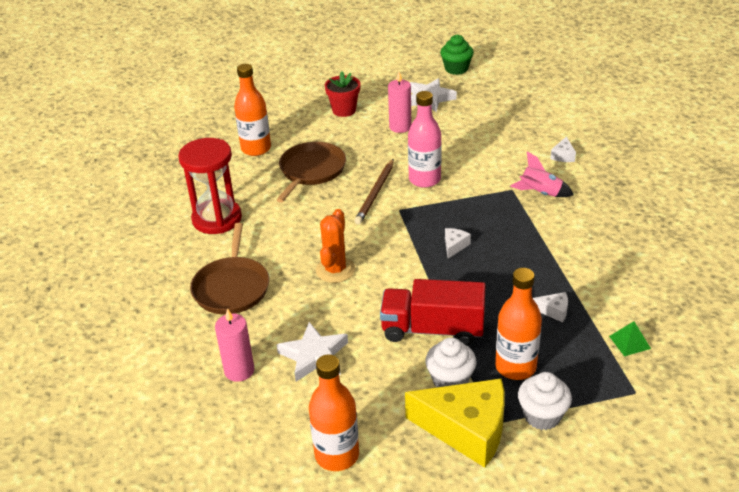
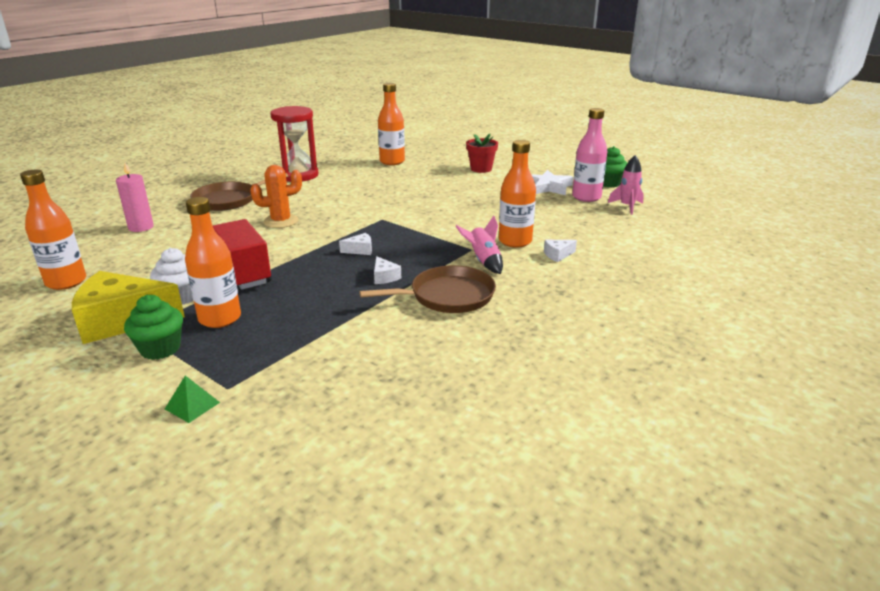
camera: 50 degrees right, 10 degrees down
(311, 171) = (390, 182): brown pan -> brown pan (447, 296)
(314, 356) = (174, 243): white star -> none
(375, 193) = (392, 206): brown pencil -> none
(400, 127) = (491, 189): pink candle -> none
(424, 179) = (434, 216): pink bottle -> pink bottle (586, 197)
(466, 429) = (122, 321): yellow cheese -> yellow cheese turned 105 degrees clockwise
(511, 85) = (627, 206): none -> pink rocket
(519, 163) = (515, 241): none -> orange bottle
(542, 416) = (160, 349): white cupcake -> green cupcake
(554, 311) = (315, 314): white cheese -> white cheese (384, 277)
(629, 342) = (304, 364): green pyramid -> green pyramid (192, 405)

